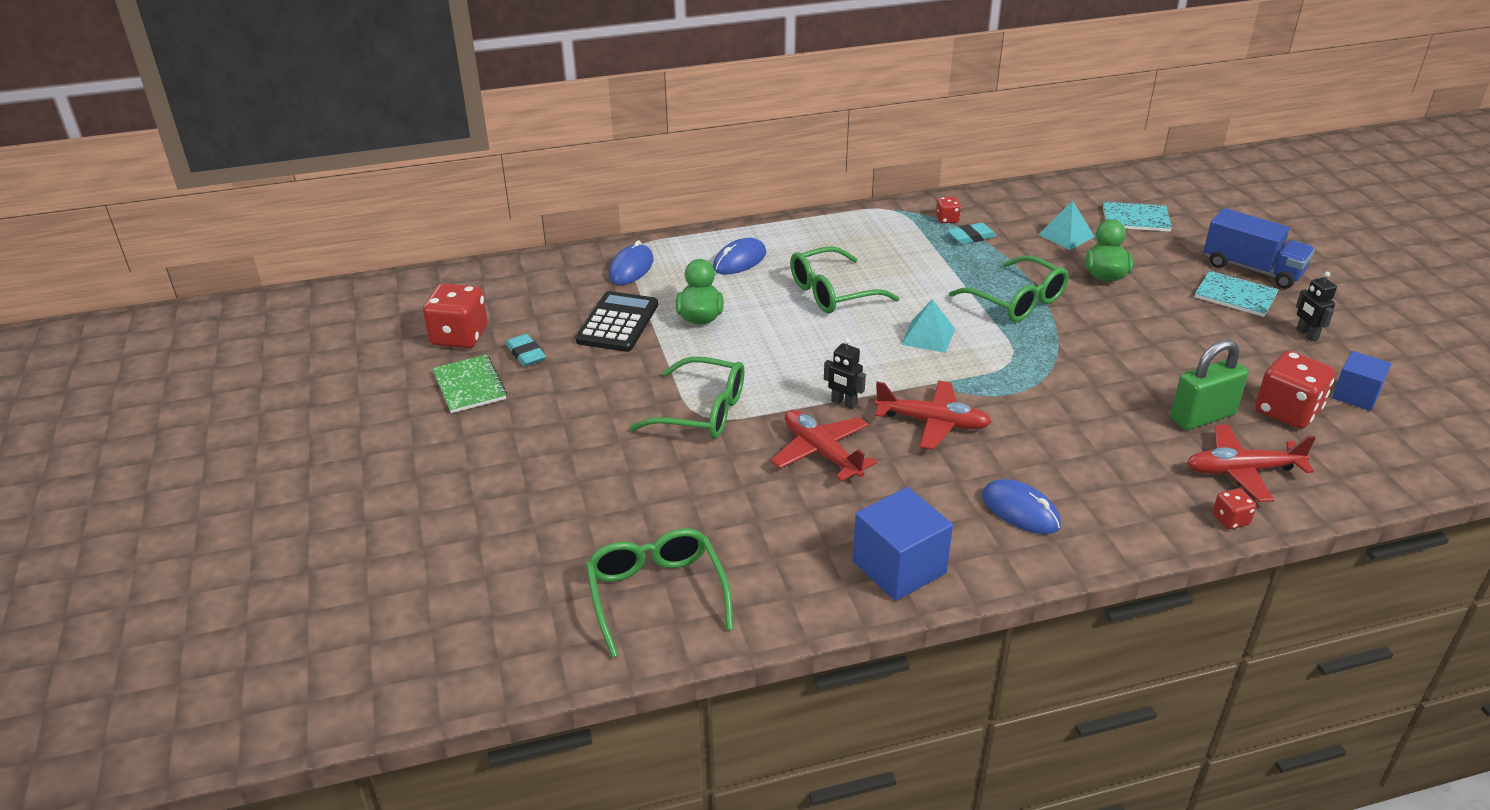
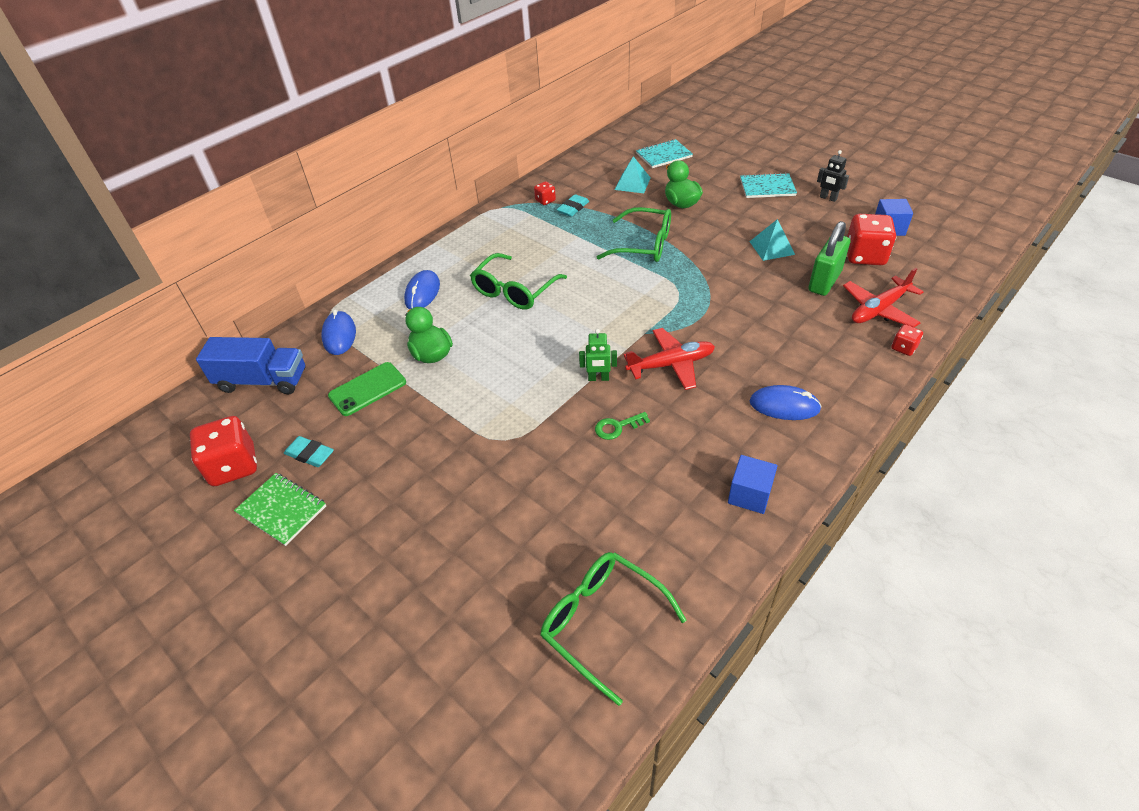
camera: 30 degrees left, 10 degrees up
(617, 323) = (367, 389): black calculator -> green phone
(701, 411) = (500, 437): green glasses -> none
(821, 452) = (617, 427): red plane -> green key
(843, 403) = (598, 378): black robot -> green robot
(899, 567) = (749, 495): blue cube -> blue cube, size x0.65
(928, 336) = (610, 297): turquoise pyramid -> turquoise pyramid (772, 248)
(1252, 269) = (760, 165): blue truck -> blue truck (263, 381)

